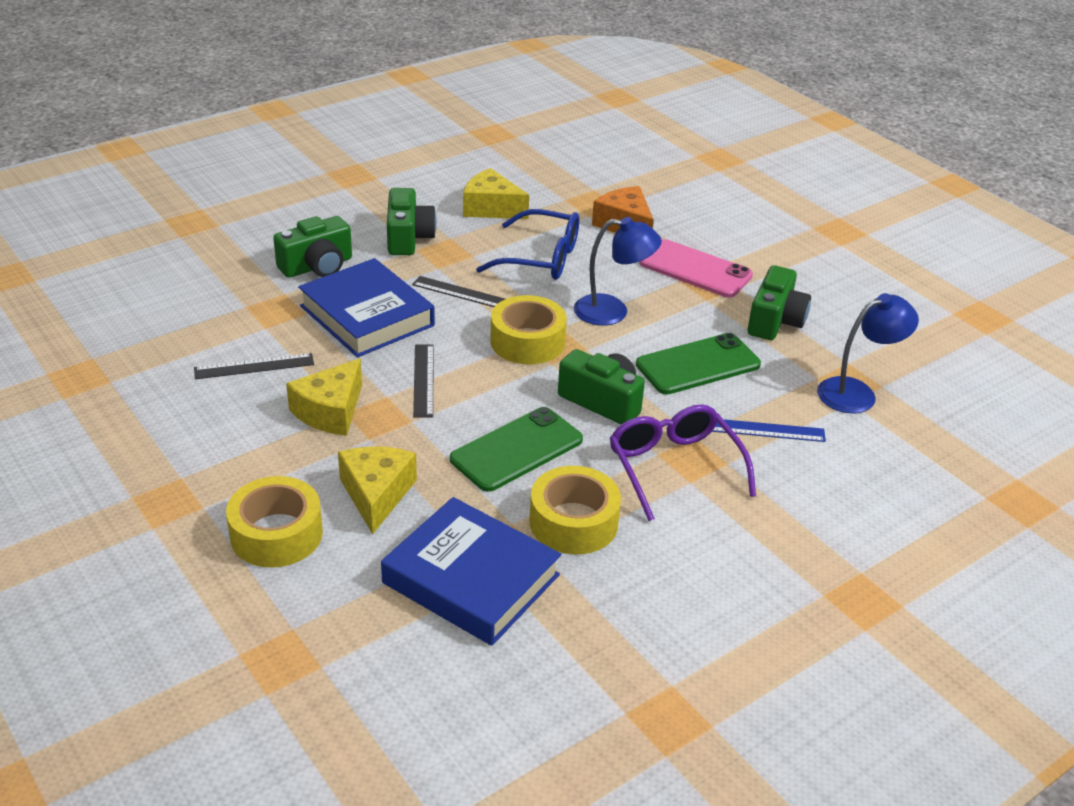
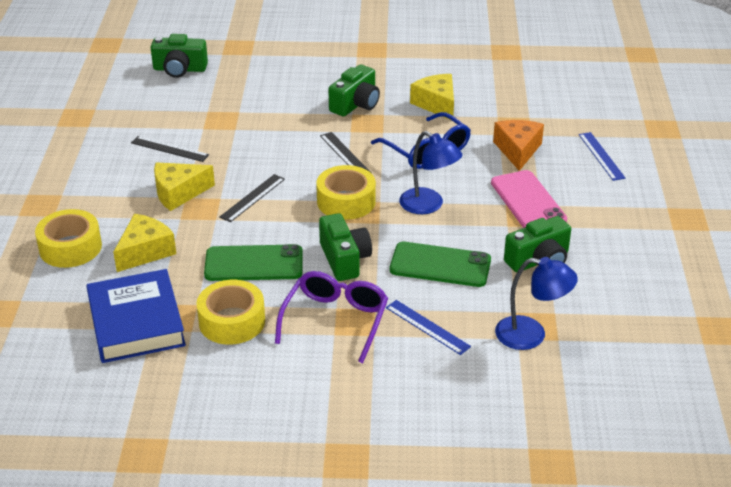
camera: 40 degrees right, 0 degrees up
(317, 266) = (277, 102): green camera -> green camera (180, 69)
(367, 316) = (269, 144): blue book -> none
(702, 202) = (601, 156): none -> blue ruler

